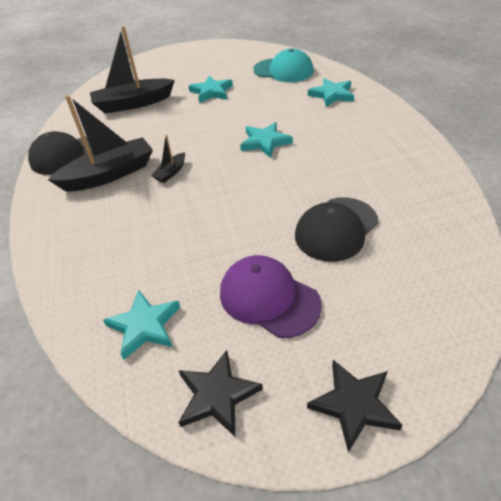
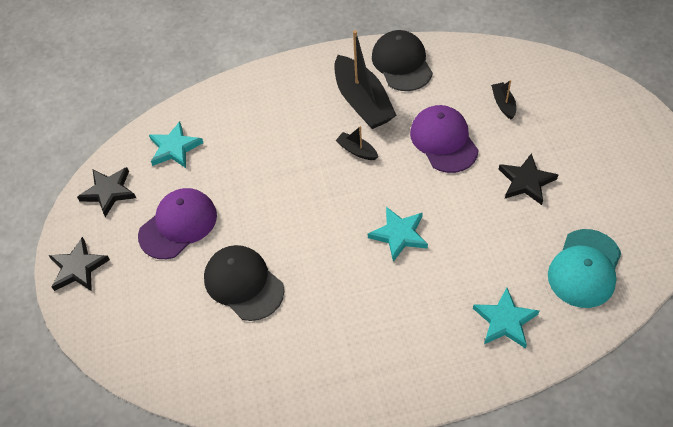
camera: 95 degrees right, 10 degrees up
(133, 103) = (503, 104): black boat -> black boat, size x0.46
(166, 127) = (443, 141): none -> purple cap
(211, 92) = (526, 181): turquoise star -> black star

